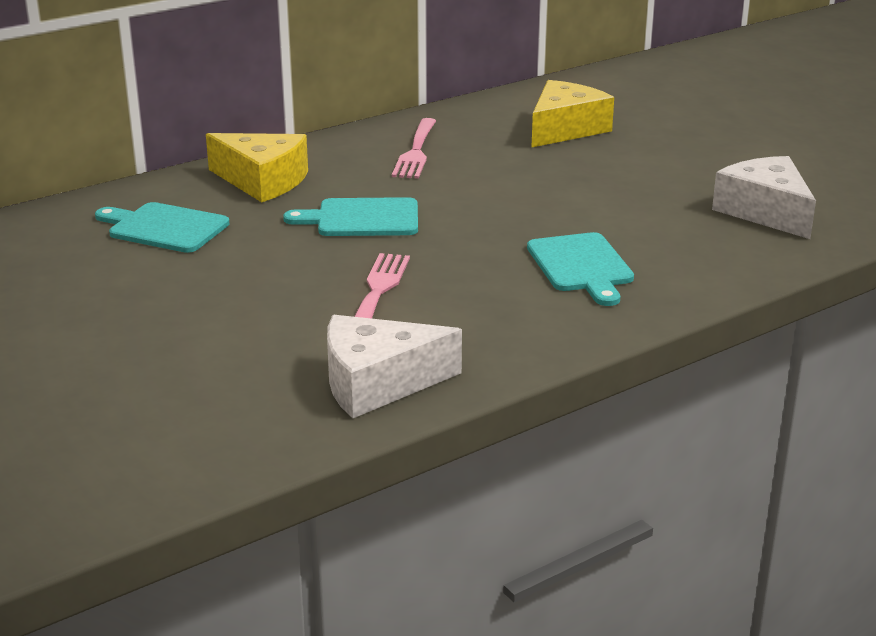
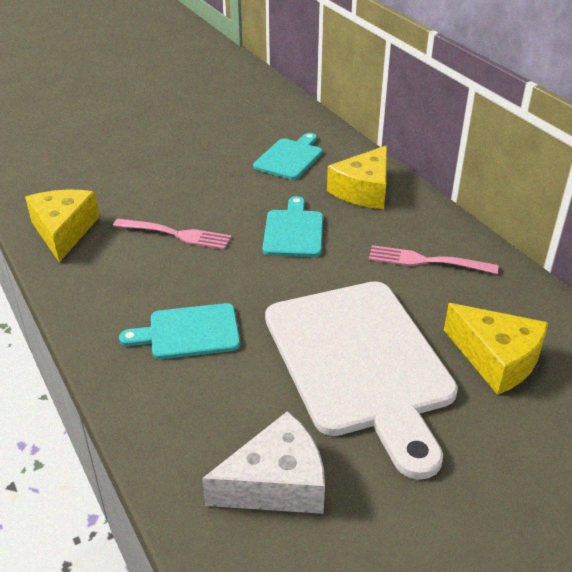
camera: 95 degrees right, 10 degrees up
(377, 383) = (63, 231): white cheese -> yellow cheese
(593, 181) = (360, 362): none -> white cutting board

